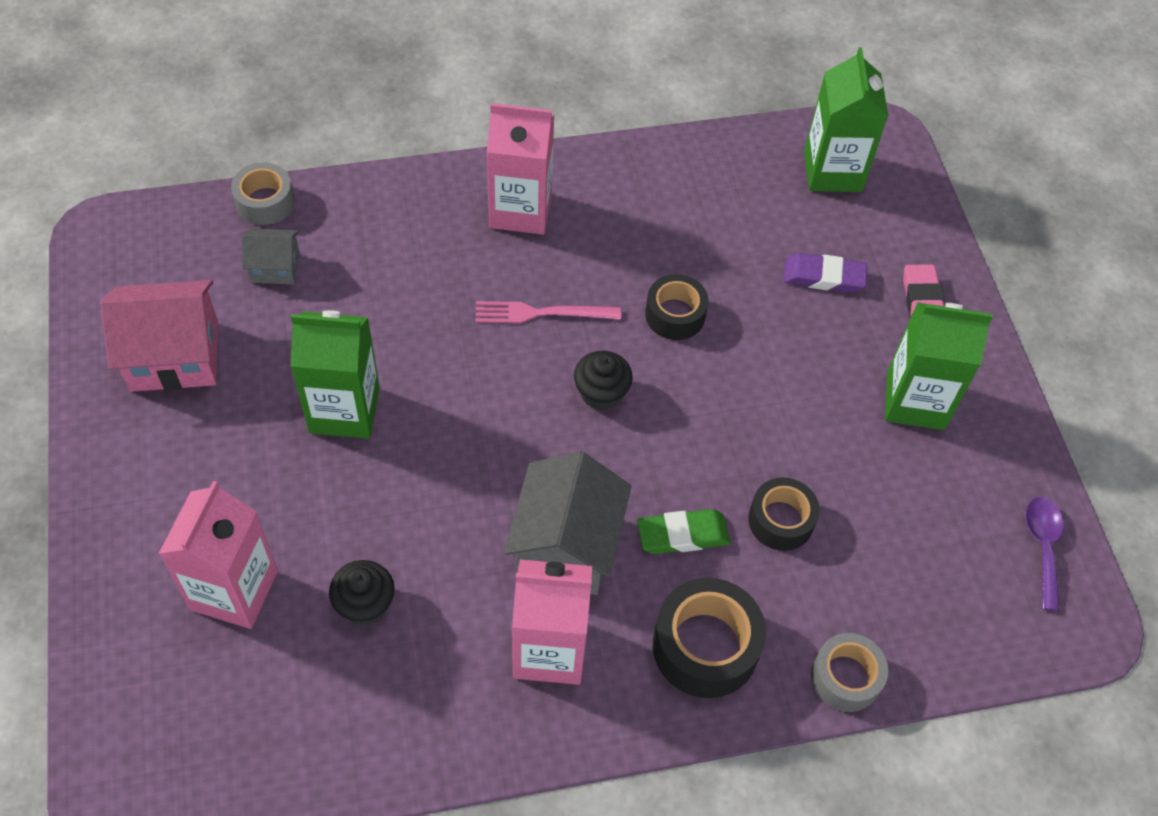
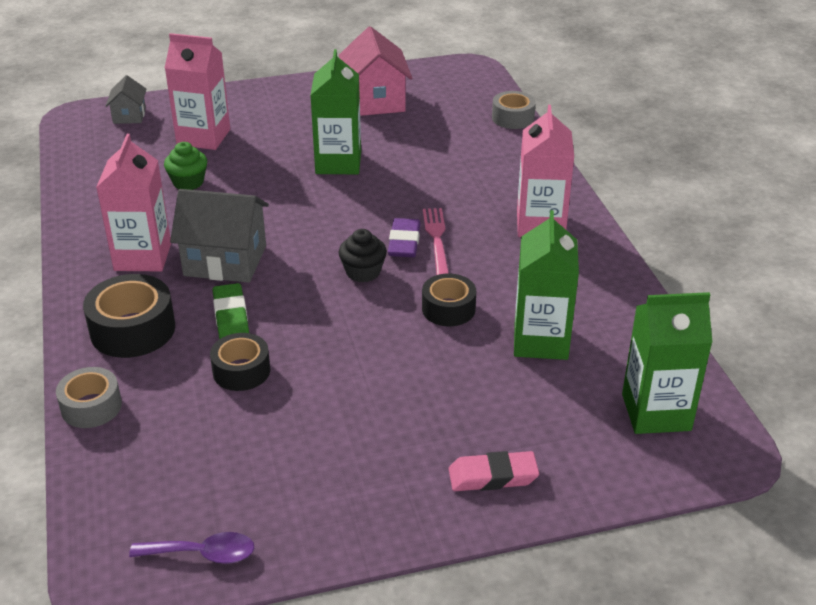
camera: 90 degrees right, 20 degrees down
(275, 267) = (455, 127): grey house -> grey house (129, 116)
(365, 604) = (188, 182): black cupcake -> green cupcake
(823, 277) = (513, 402): purple eraser -> purple eraser (404, 242)
(915, 400) = (372, 464): green carton -> green carton (540, 341)

